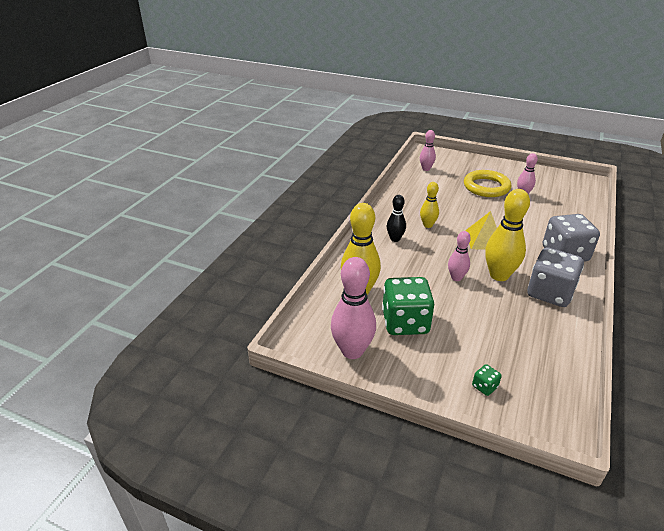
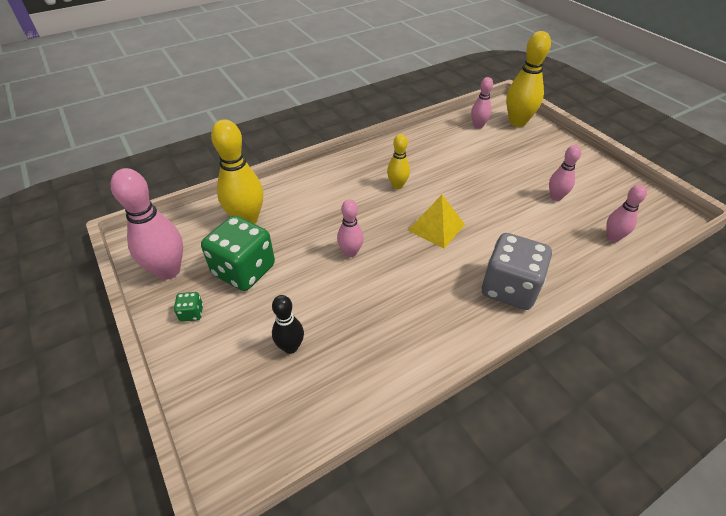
camera: 35 degrees right, 10 degrees up
(395, 239) = (346, 185): black bowling pin -> black bowling pin (290, 347)
(484, 386) = (225, 374): green dice -> green dice (191, 313)
(486, 187) = (521, 171): yellow ring -> none
(499, 275) = (398, 272): yellow bowling pin -> yellow bowling pin (517, 122)
(549, 293) = (427, 321): grey dice -> none
(576, 204) = (613, 237): none -> pink bowling pin

